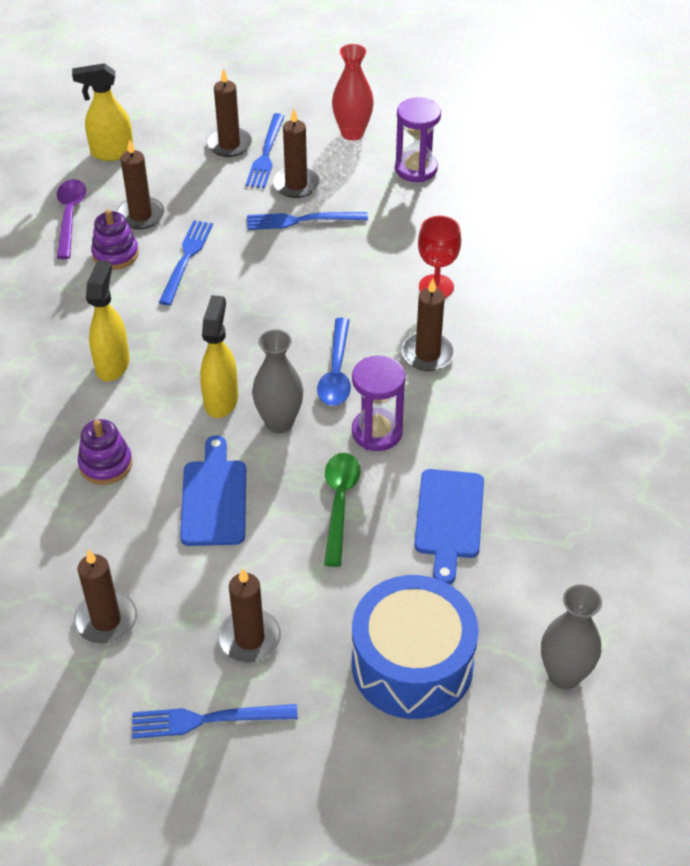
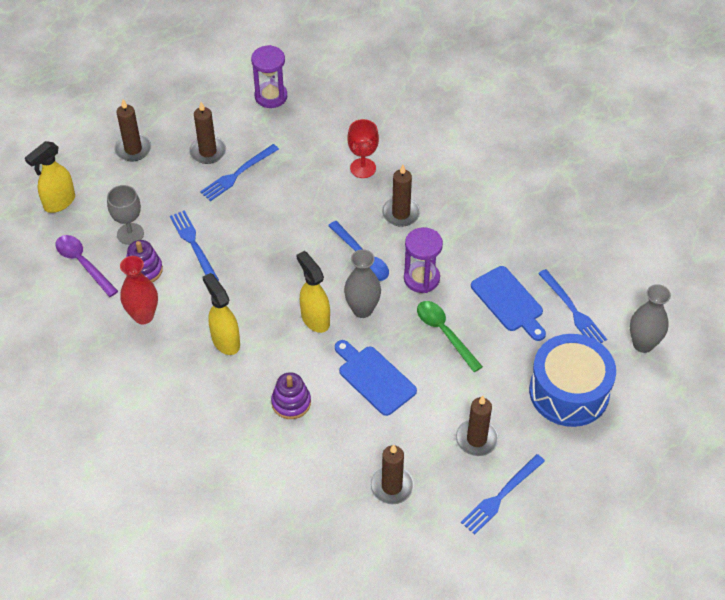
camera: 40 degrees left, 5 degrees up
(141, 215) = (130, 234): brown candle -> grey goblet
(266, 154) = (165, 141): blue fork -> blue fork (573, 310)
(352, 133) = (205, 94): red vase -> red vase (143, 316)

